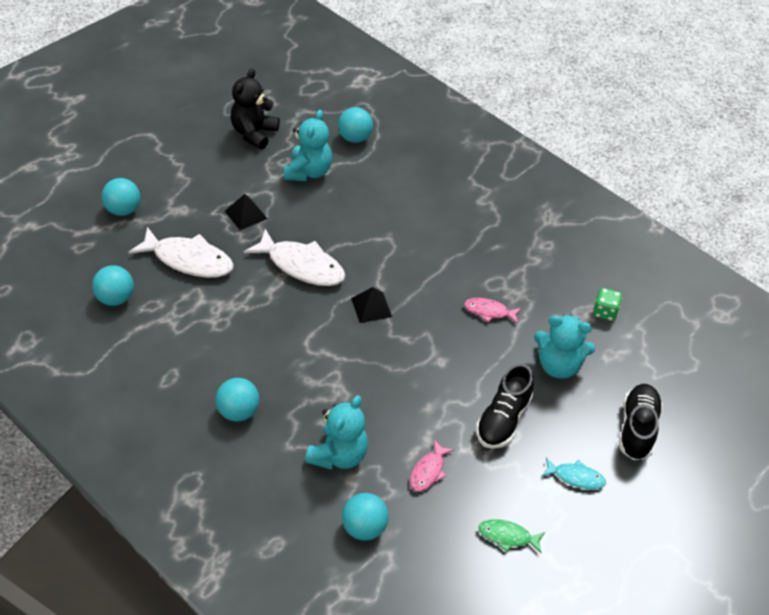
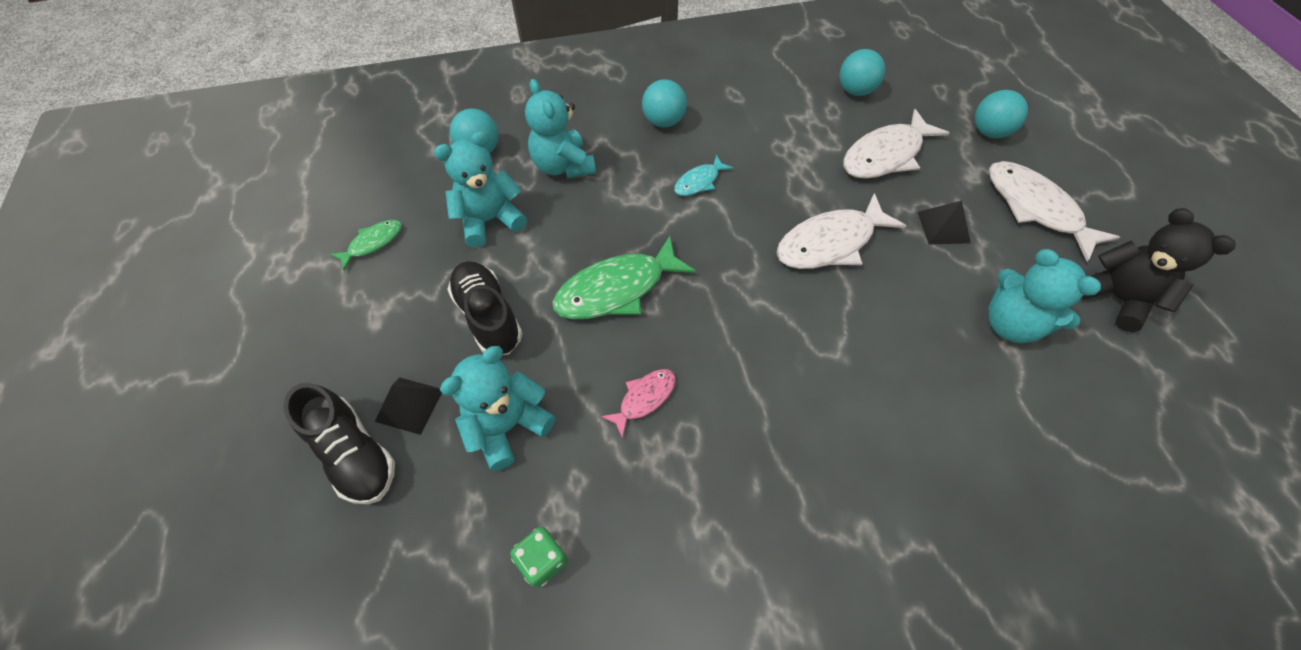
camera: 125 degrees right, 10 degrees up
(195, 175) = (1035, 208): none -> white fish
(355, 138) = (1081, 421): turquoise ball -> none
(371, 307) = (728, 277): black pyramid -> black pyramid (409, 405)
(426, 361) = (617, 289): none -> green fish
(428, 471) = (490, 220): pink fish -> turquoise teddy bear
(576, 477) = (367, 341): turquoise fish -> turquoise fish (699, 182)

